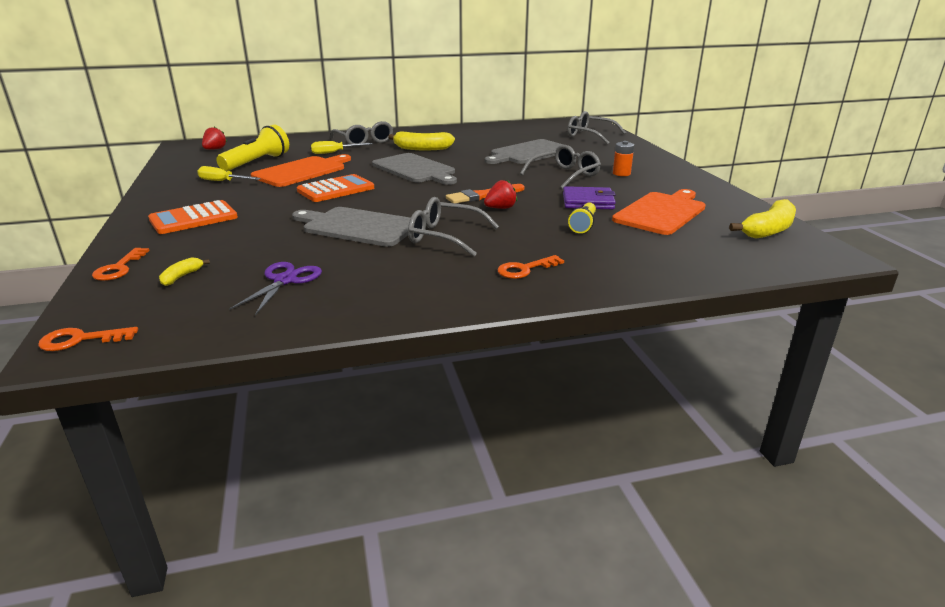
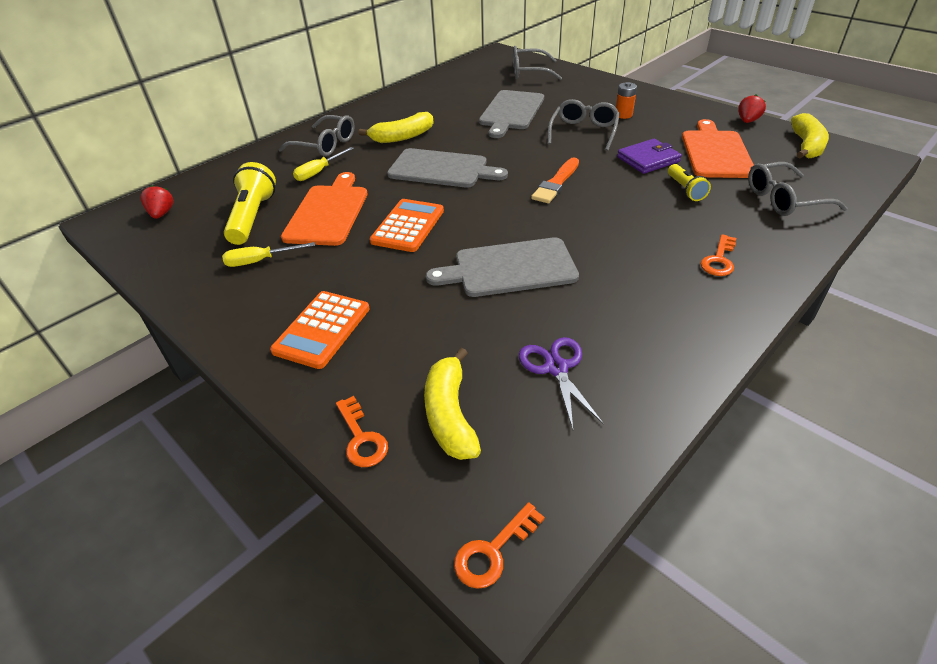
camera: 30 degrees left, 15 degrees up
(181, 277) = (450, 414): yellow banana -> yellow banana, size x2.00
(444, 237) = (603, 248): grey glasses -> grey glasses (784, 199)
(500, 208) = (594, 194): red strawberry -> red strawberry (747, 121)

